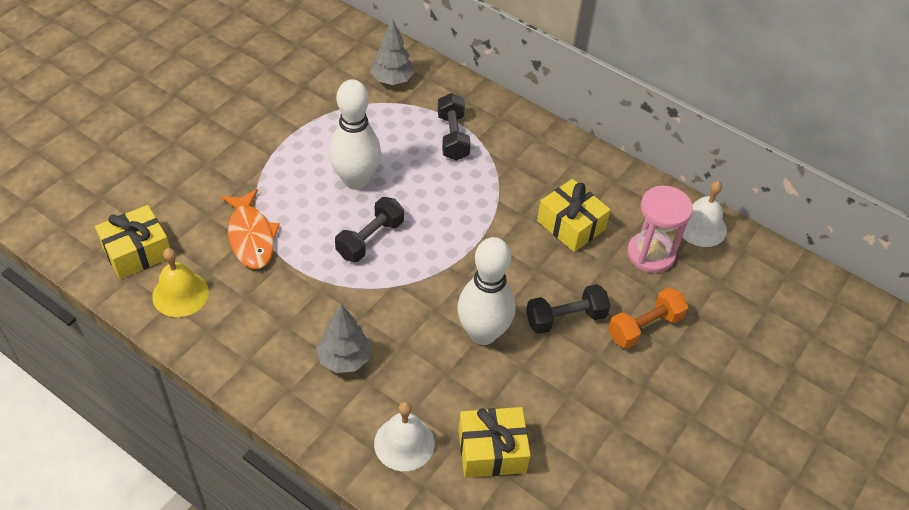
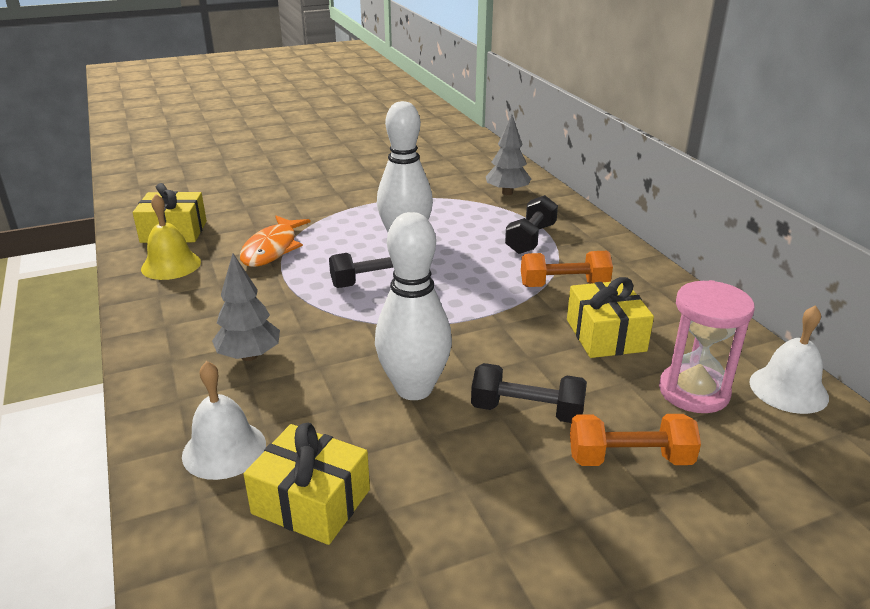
camera: 35 degrees right, 20 degrees down
(512, 183) = (564, 285): none -> orange dumbbell

